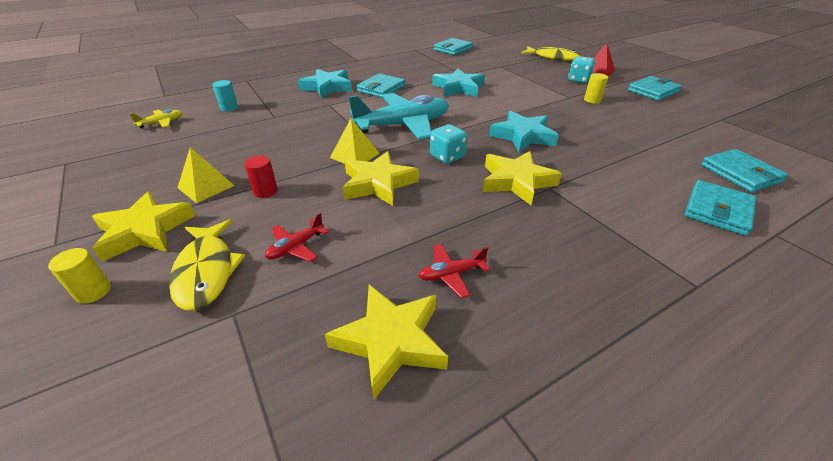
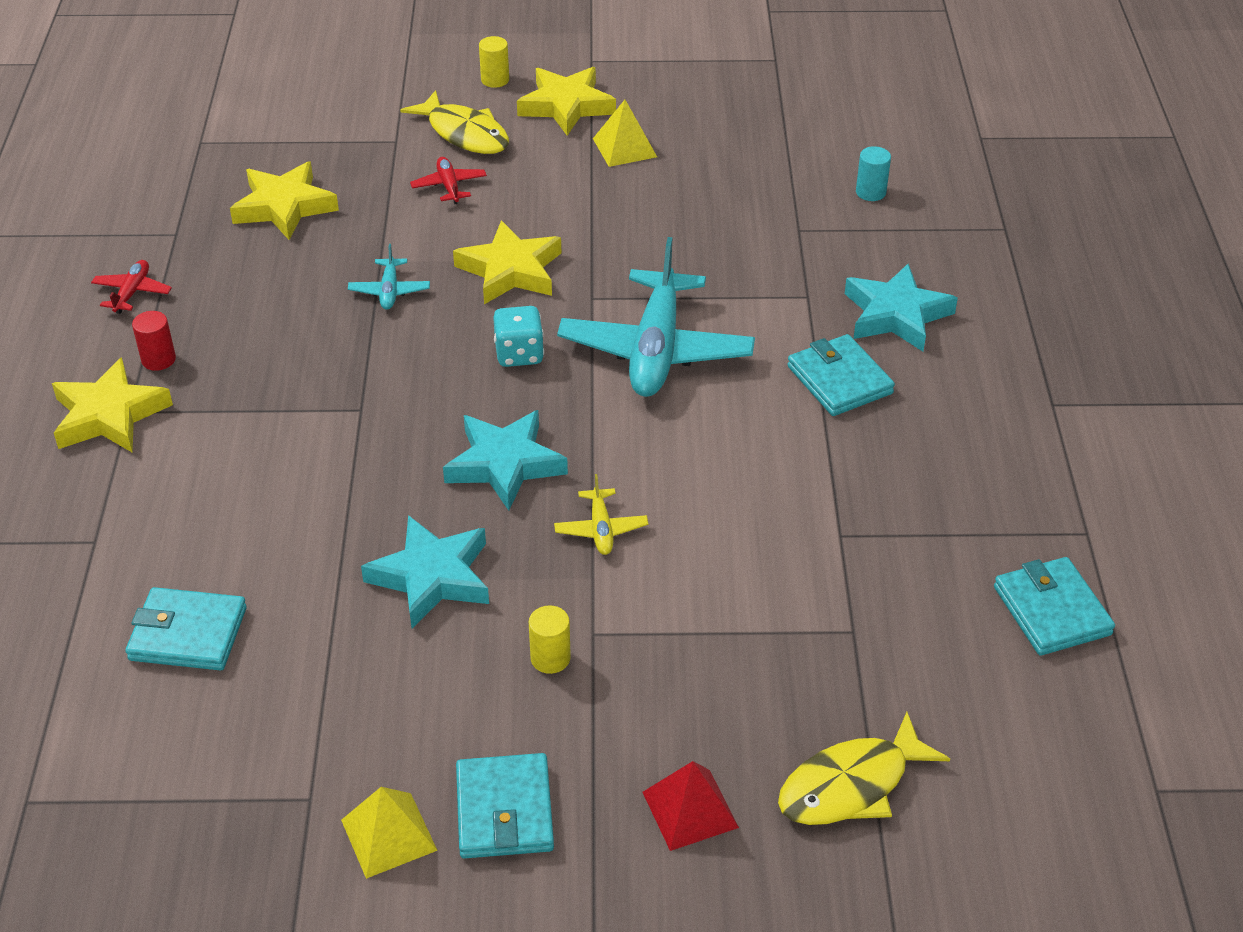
camera: 120 degrees right, 5 degrees up
(161, 123) = (854, 128): yellow plane -> yellow plane (601, 529)
(206, 271) = (464, 133): yellow fish -> yellow fish turned 150 degrees counterclockwise
(265, 191) = (574, 185): red cylinder -> red cylinder (158, 359)
(355, 155) = (600, 273): yellow pyramid -> yellow pyramid (389, 835)
(443, 222) = (389, 291): none -> turquoise plane
(451, 274) = (314, 264): red plane -> red plane (132, 292)
(458, 88) = (767, 488): turquoise star -> turquoise star (432, 577)
(516, 181) = (402, 387): yellow star -> yellow star (109, 415)
(579, 80) = (665, 720): turquoise dice -> none
(717, 210) = (171, 529): turquoise wallet -> none

